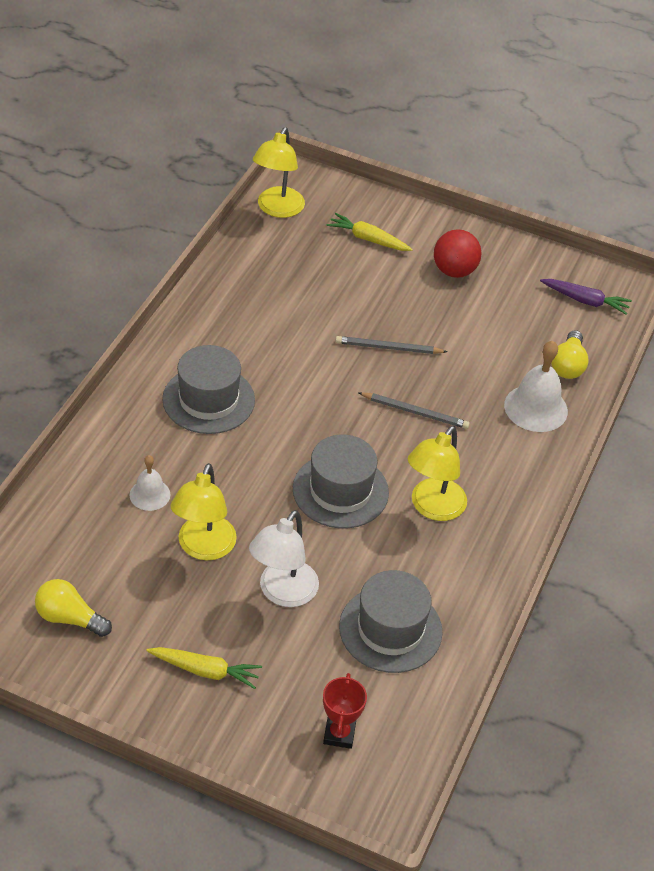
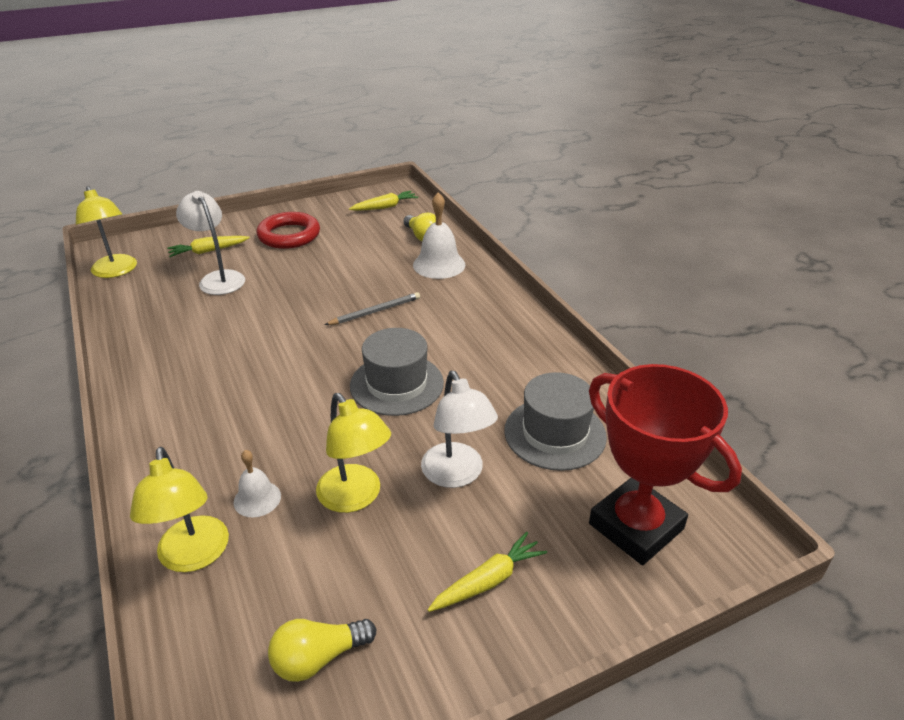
camera: 45 degrees left, 10 degrees down
(208, 400) = (217, 403): grey hat -> none
(339, 734) = (635, 526): red trophy -> red trophy, size x2.22
(341, 278) = (218, 278): none -> white lamp
(388, 348) = (306, 292): grey pencil -> none
(432, 508) = (466, 350): yellow lamp -> yellow lamp (194, 556)
(454, 271) = (289, 235): red ball -> red ring
(585, 301) = (384, 207): purple carrot -> yellow carrot

